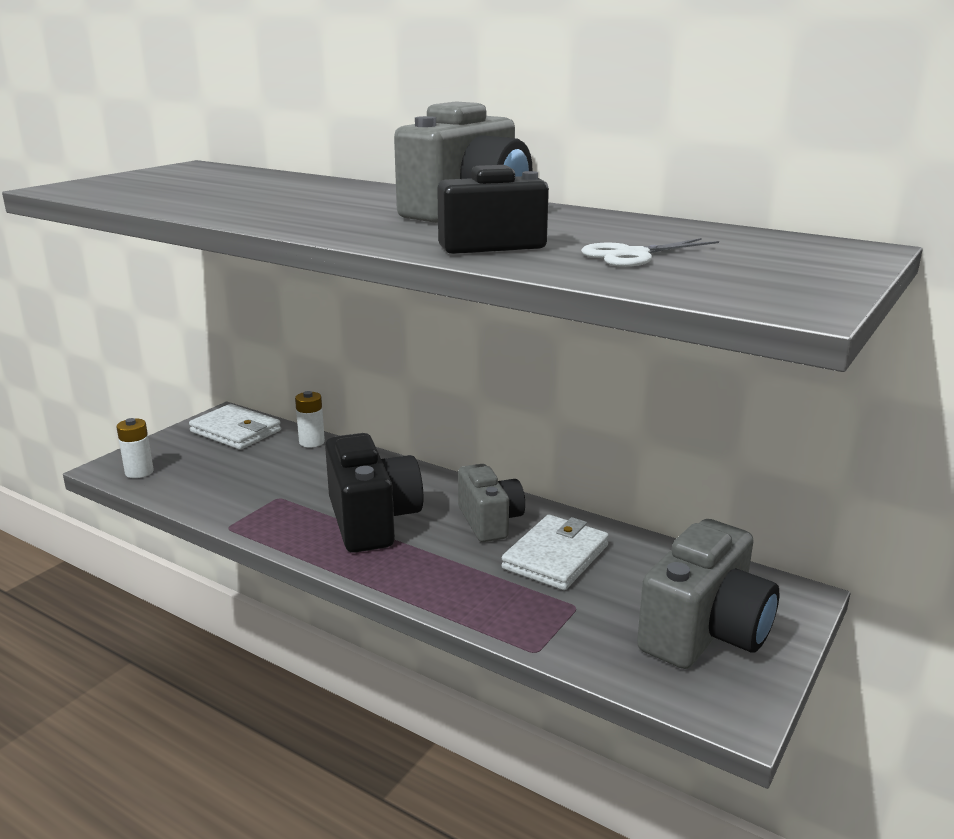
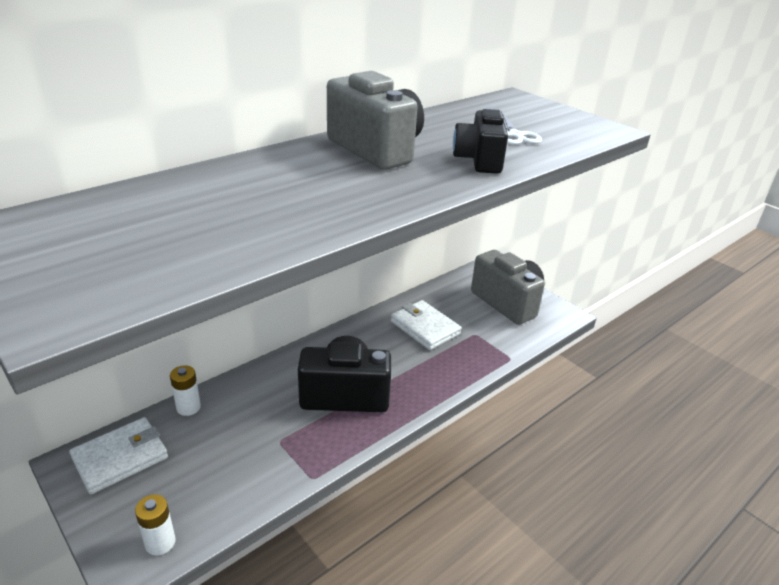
camera: 75 degrees left, 10 degrees up
(490, 521) = (373, 342): grey camera -> none

